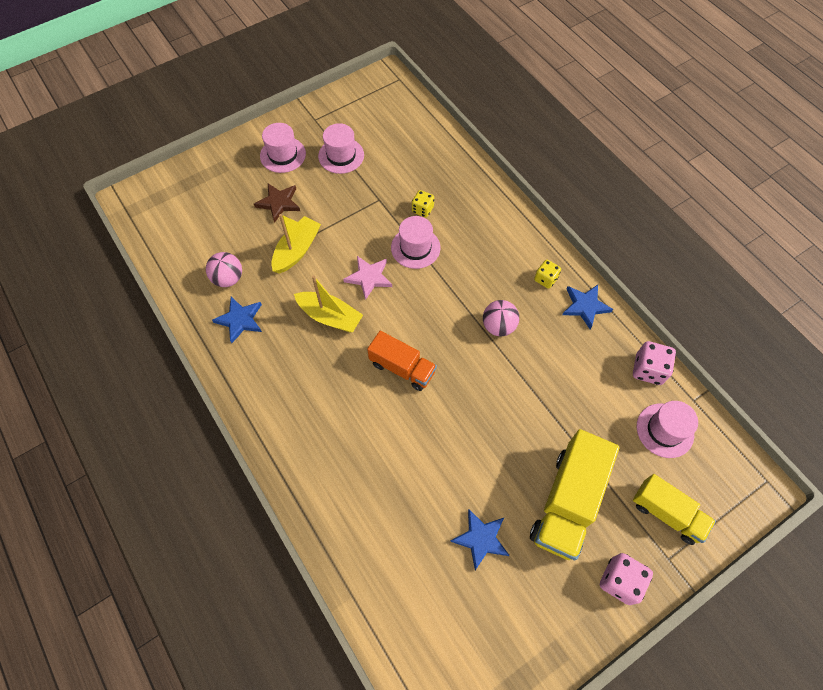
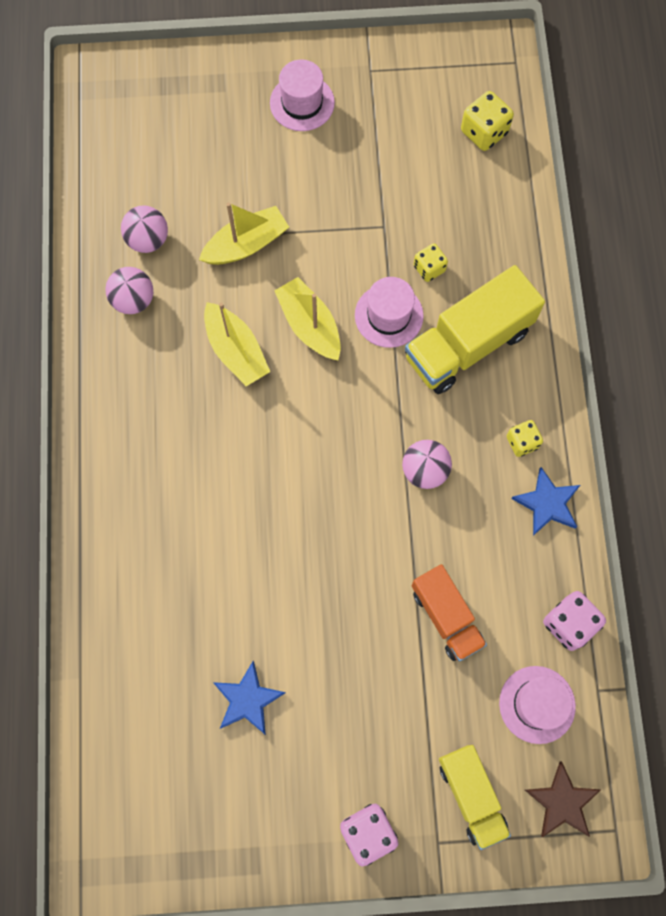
camera: 30 degrees right, 10 degrees up
(240, 320) = (133, 300): blue star -> pink ball
(279, 203) = (260, 169): brown star -> brown star (562, 802)
(341, 155) = (373, 140): pink hat -> none
(369, 277) = (310, 325): pink star -> yellow boat
(402, 368) = (281, 459): orange truck -> orange truck (446, 617)
(405, 122) = (484, 132): none -> yellow dice
(567, 502) = (367, 717): yellow truck -> yellow truck (467, 344)

